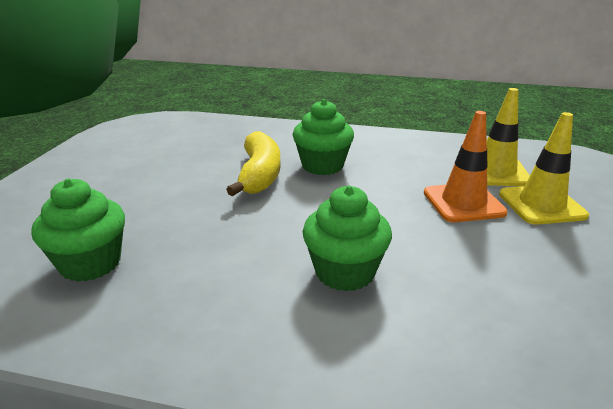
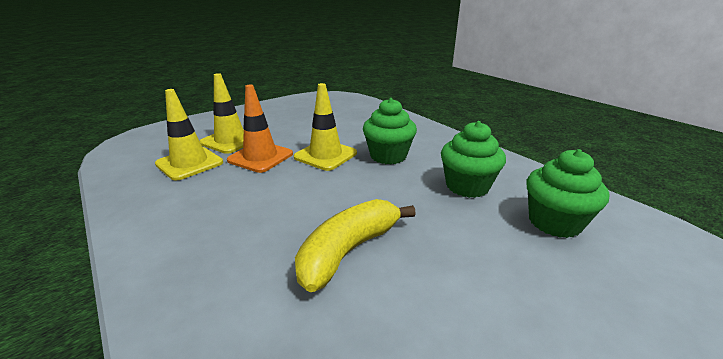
camera: 140 degrees left, 0 degrees up
(322, 166) = (276, 231): green cupcake -> green cupcake (467, 186)
(413, 236) = (325, 155): none -> yellow traffic cone

